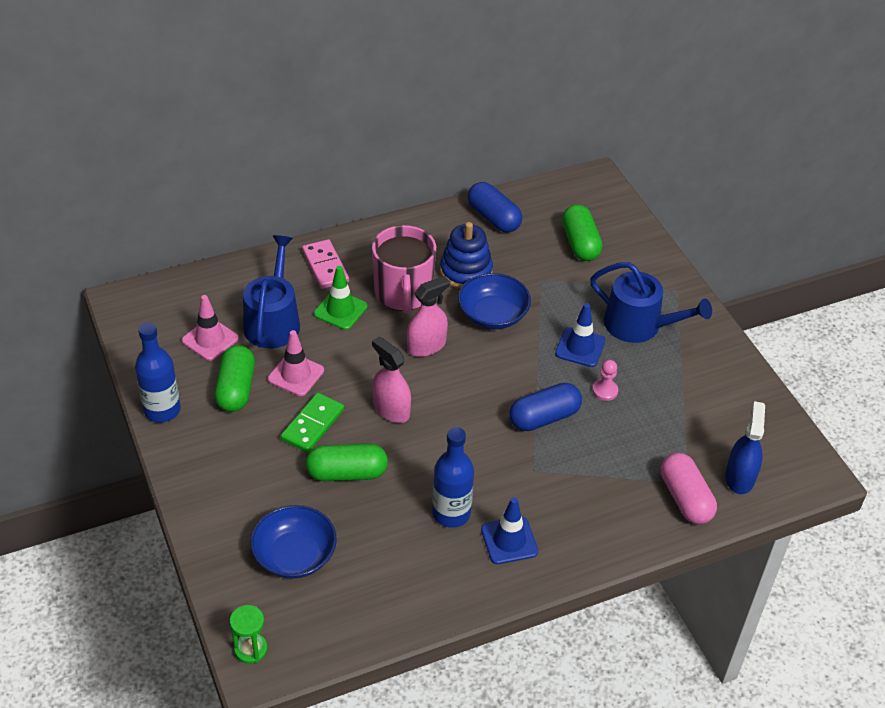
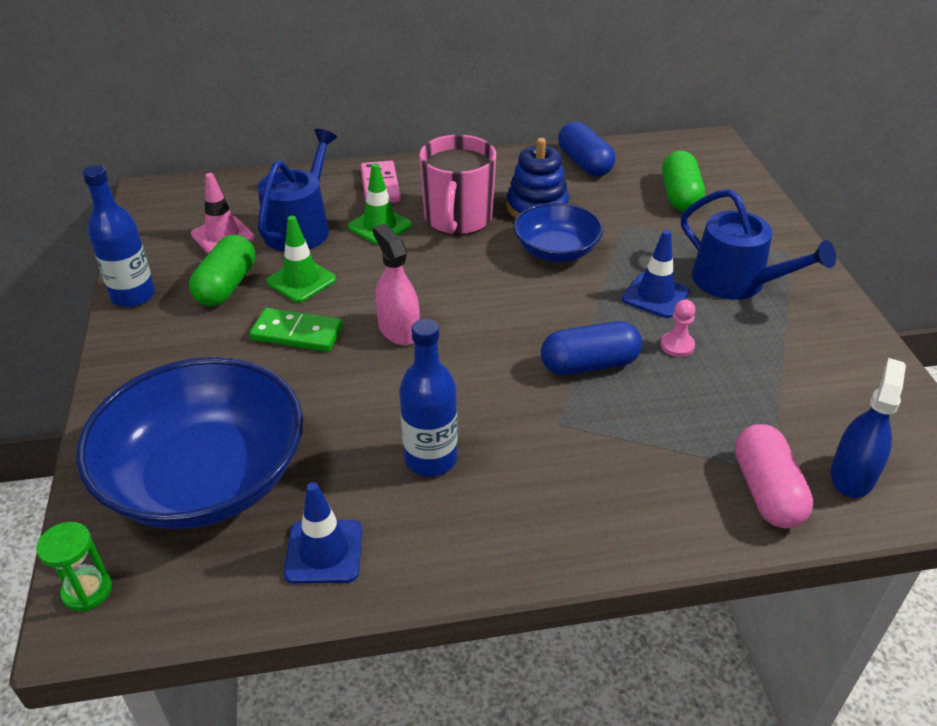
camera: 15 degrees right, 5 degrees down
(294, 555) = (205, 478): blue bowl -> blue bowl, size x1.82
(296, 375) = (301, 281): pink traffic cone -> green traffic cone
(312, 424) = (297, 333): green domino -> green domino turned 60 degrees clockwise
(347, 473) = (315, 391): green capsule -> none
(426, 346) = (466, 271): pink spray bottle -> none
(509, 540) = (498, 506): blue traffic cone -> blue traffic cone (324, 552)

